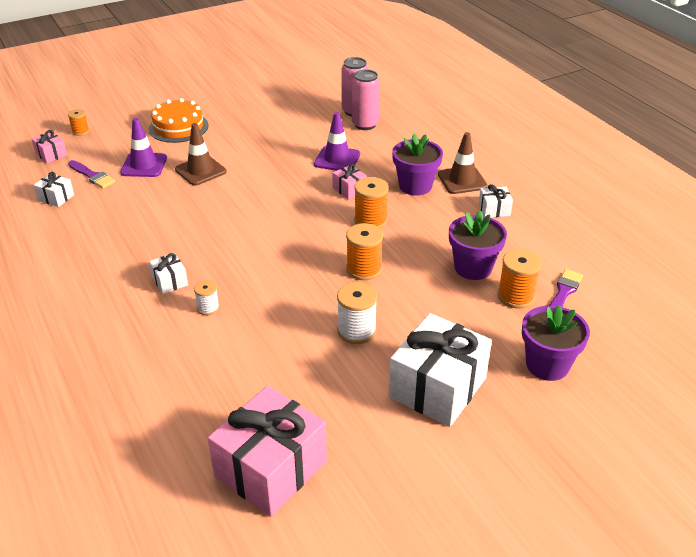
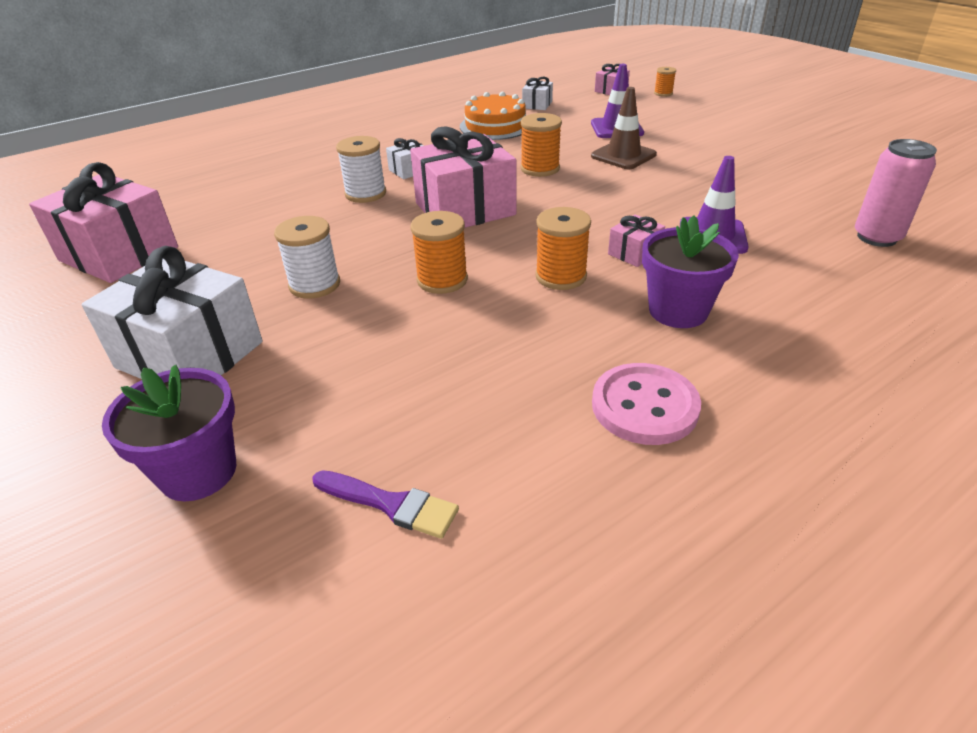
camera: 85 degrees right, 0 degrees up
(92, 176) = (582, 111): purple brush -> none
(178, 127) = (712, 132): orange cake -> orange cake (495, 126)
(208, 308) = (365, 194): white spool -> white spool, size x1.70
(261, 253) = (465, 209): none -> pink gift
(365, 124) = (841, 250): pink can -> none
(462, 180) = (728, 362): brown traffic cone -> none
(473, 268) = (457, 382): purple flower pot -> none
(494, 210) = (644, 406): white gift -> pink button
(516, 296) = (380, 434): orange spool -> orange spool (540, 169)

